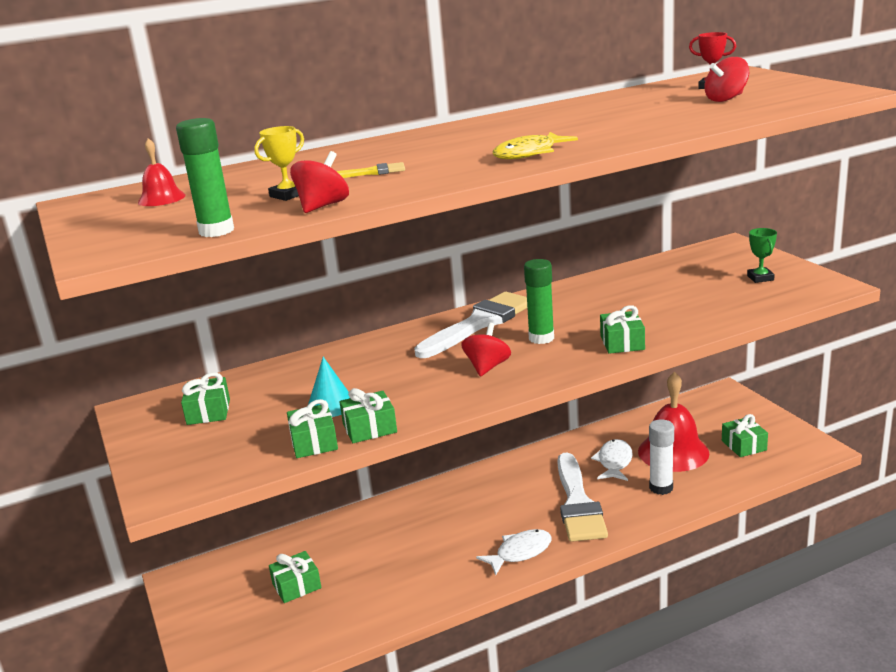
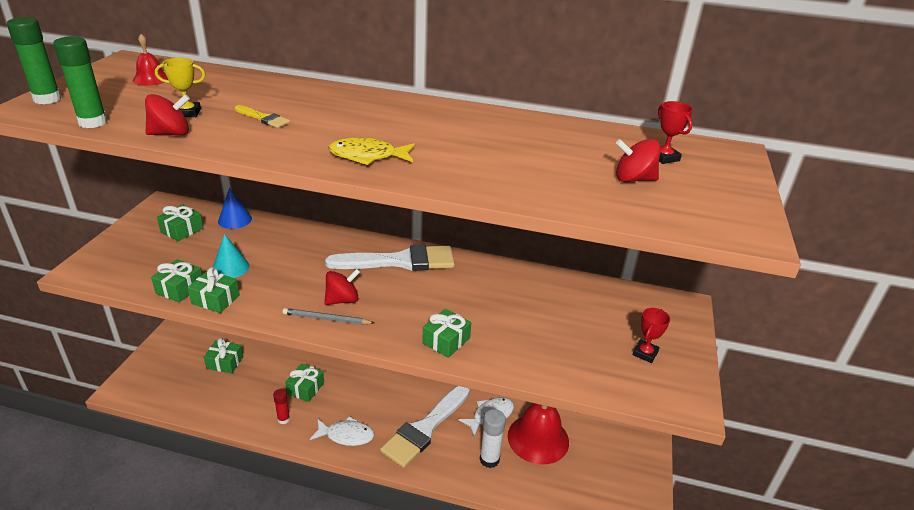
camera: 35 degrees right, 10 degrees up
(250, 378) = (235, 220): none -> blue cone
(441, 582) = (283, 419): none -> red glue stick
(501, 383) = (326, 319): none -> grey pencil
(541, 338) = (410, 299): green glue stick -> green glue stick (47, 99)
(744, 445) = (594, 472): green gift -> green gift (305, 388)
(760, 278) = (645, 353): green trophy -> red trophy

